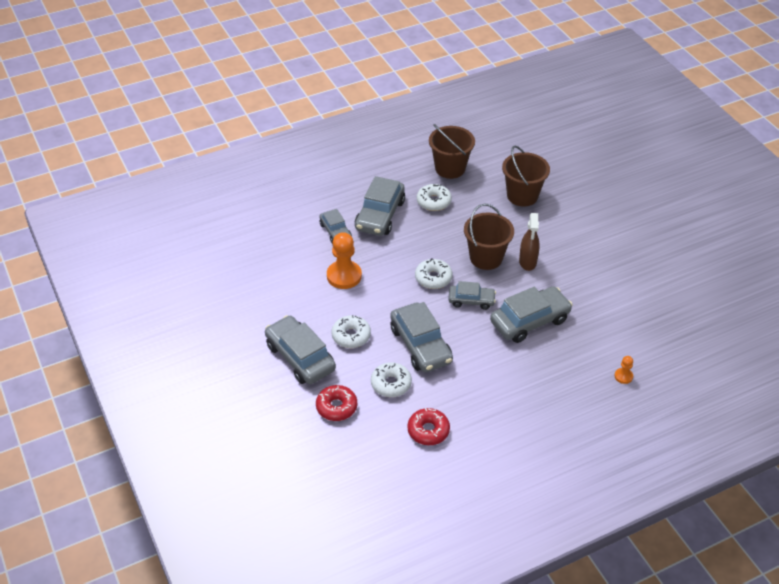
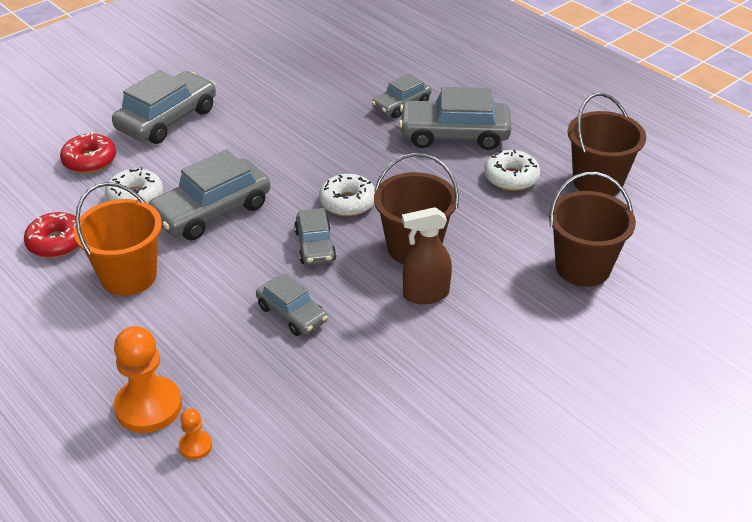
camera: 75 degrees right, 5 degrees down
(344, 276) = (321, 126): orange pawn -> orange pawn (148, 406)
(351, 336) = (213, 150): white donut -> none
(475, 394) = (128, 276): none -> orange bucket
(529, 321) = (292, 314): grey car -> grey car, size x0.59

